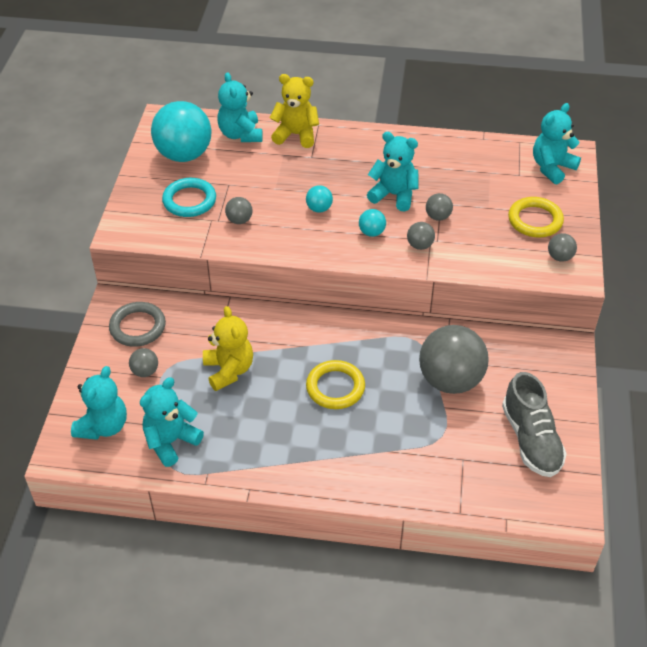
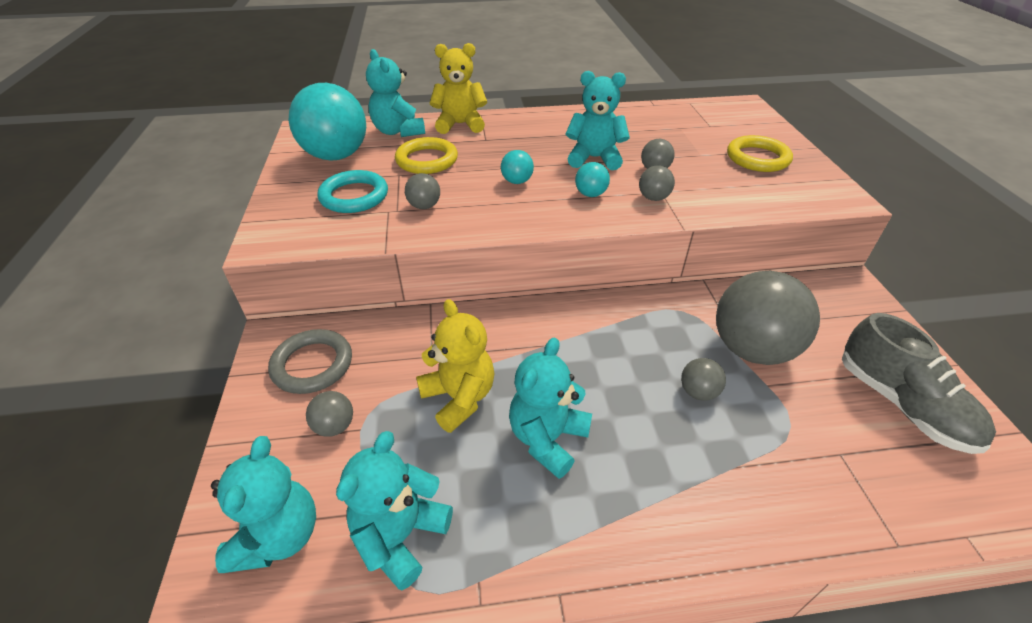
camera: 15 degrees left, 5 degrees down
(335, 387) = (614, 390): yellow ring -> yellow ring (427, 160)
(552, 168) = (737, 116): turquoise teddy bear -> turquoise teddy bear (547, 439)
(560, 257) = (811, 185): grey ball -> grey ball (698, 392)

